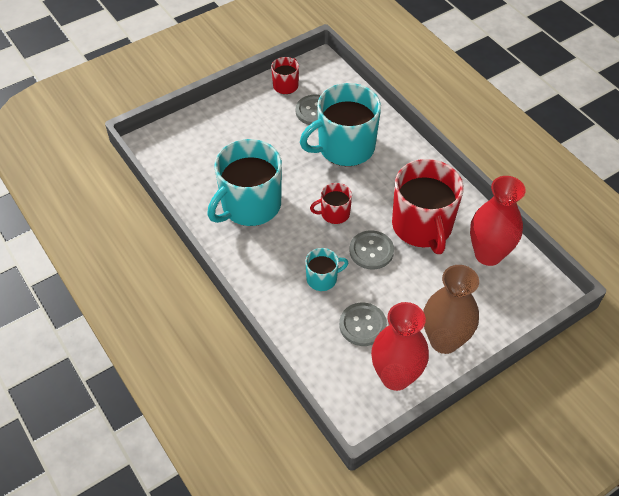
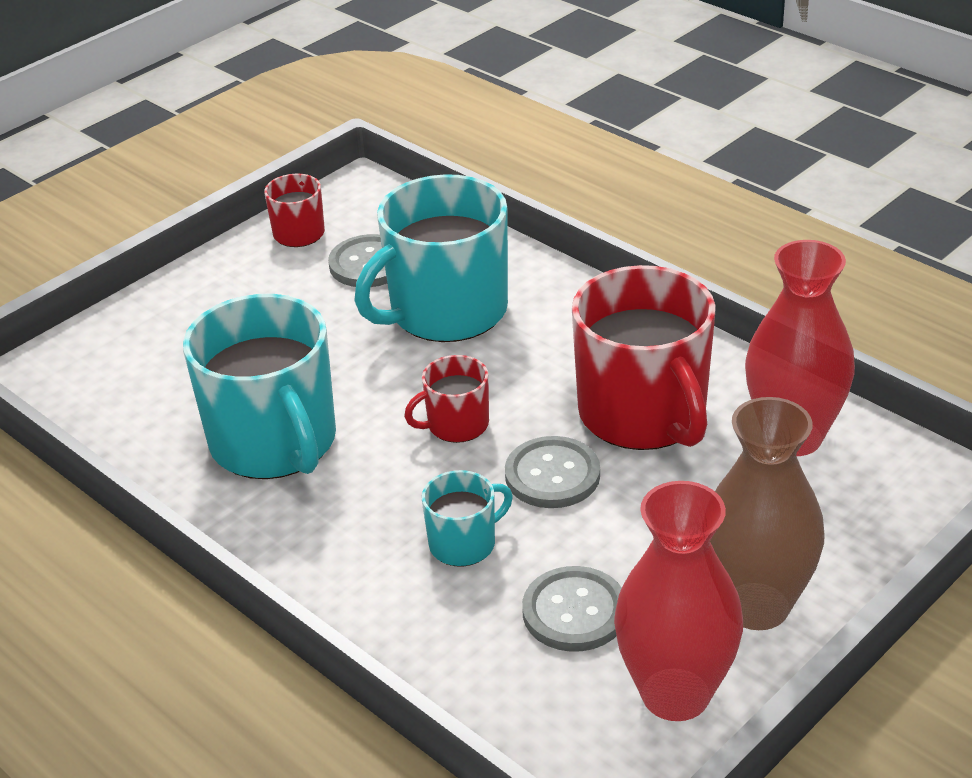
camera: 10 degrees left, 15 degrees down
(250, 205) = (274, 442): turquoise mug -> turquoise mug turned 60 degrees counterclockwise

